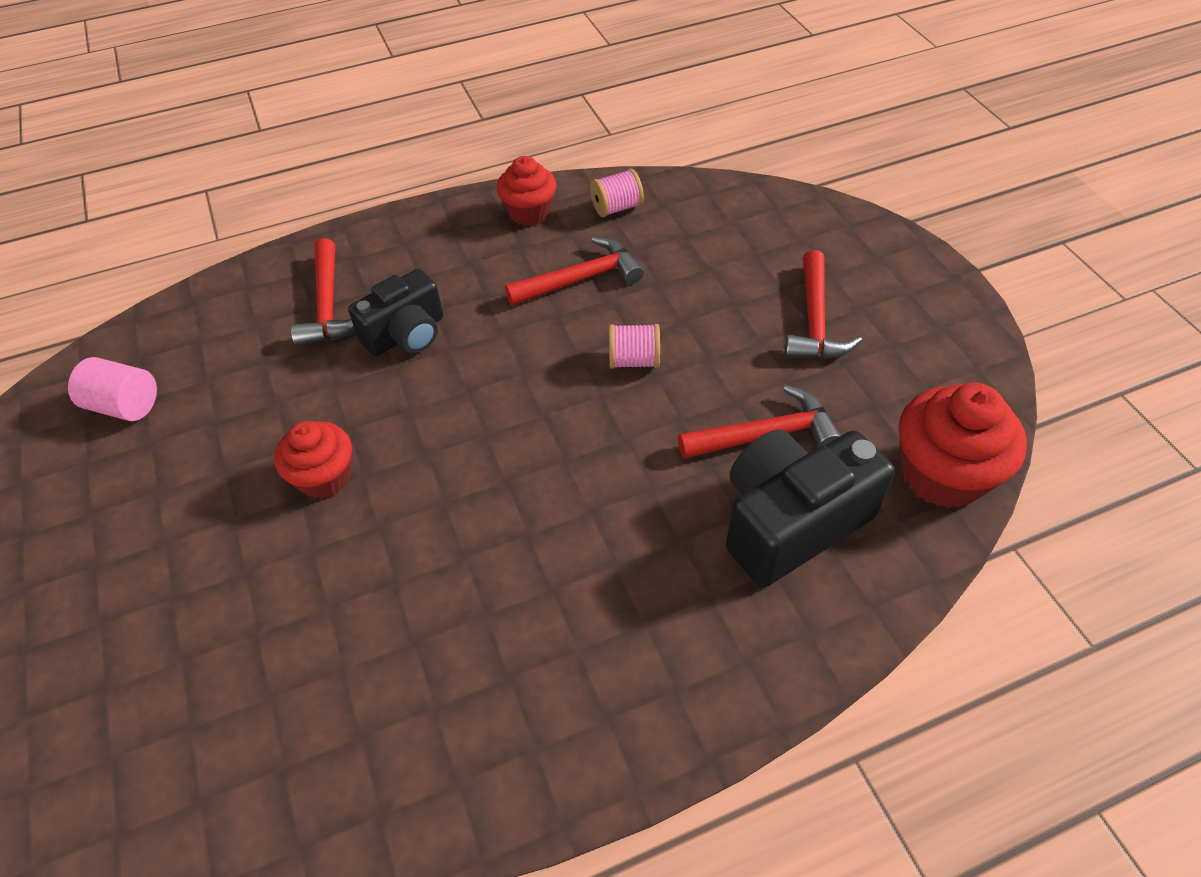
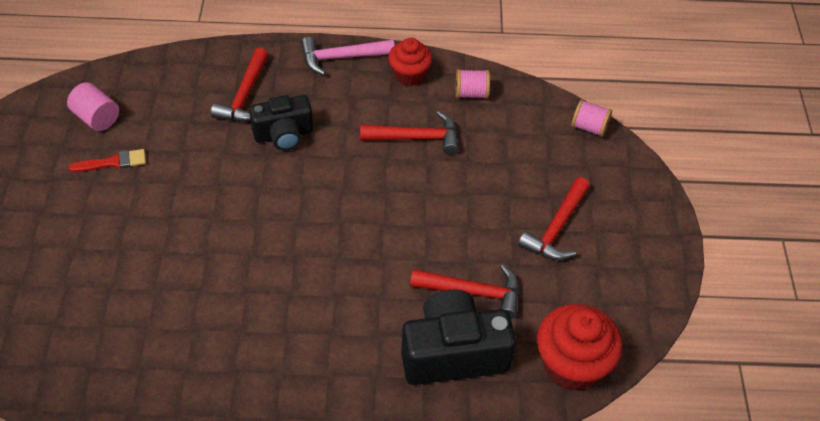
camera: 20 degrees right, 0 degrees up
(177, 455) = (113, 162): none -> red brush
(324, 477) = (190, 210): red cupcake -> none
(432, 220) = (342, 58): none -> pink hammer
(633, 360) = (418, 209): pink spool -> pink spool (589, 127)

